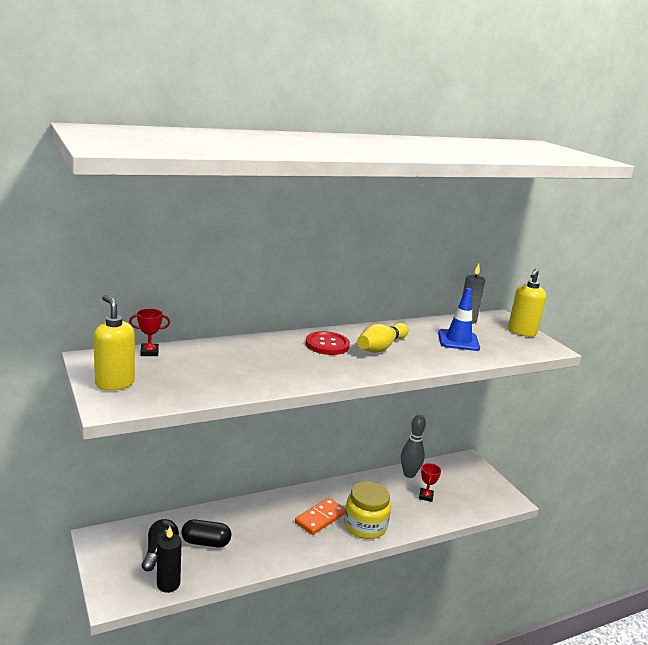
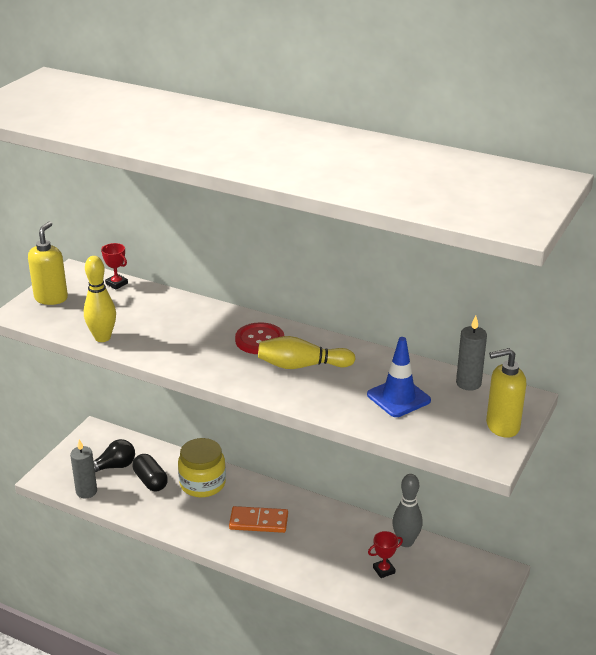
camera: 55 degrees right, 10 degrees up
(168, 584) = (86, 491): black candle -> grey candle
(223, 390) = (102, 338): none -> yellow bowling pin
(365, 526) = (283, 553): yellow jar -> yellow jar (202, 483)

